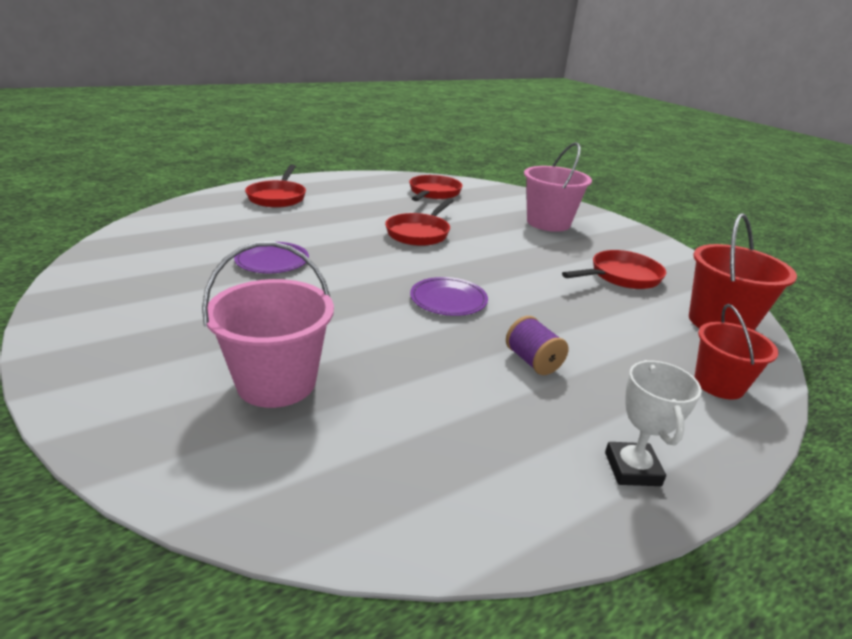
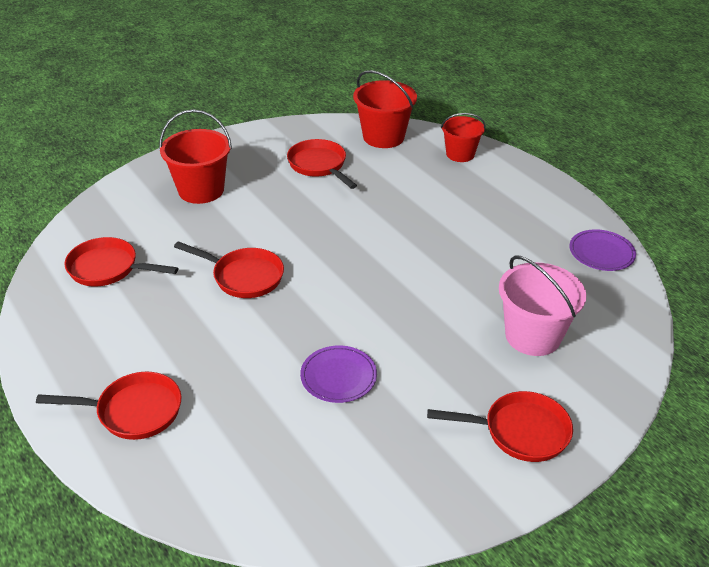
camera: 90 degrees left, 10 degrees up
(128, 345) = (520, 432): none -> red pan
(448, 300) = (387, 257): purple plate -> purple plate (601, 253)
(532, 361) = (462, 221): purple spool -> none
(548, 223) = (201, 190): pink bucket -> red bucket
(632, 469) = (549, 197): white trophy -> none

